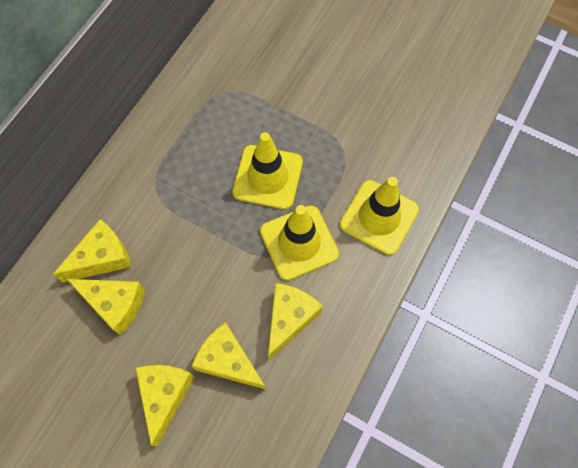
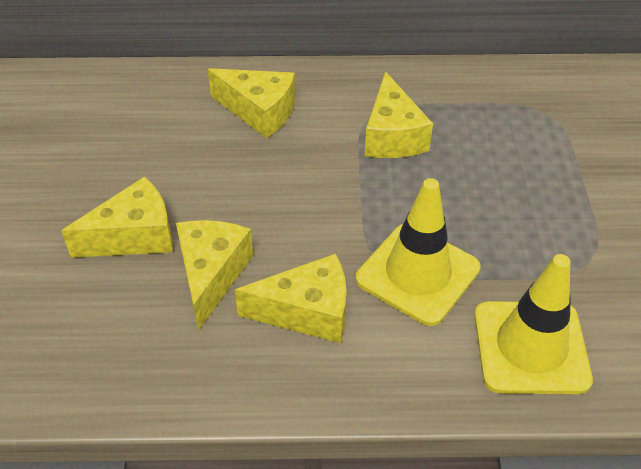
camera: 60 degrees right, 20 degrees down
(115, 304) = (214, 145): yellow cheese -> yellow cheese (392, 136)
(268, 177) = (477, 202): yellow traffic cone -> none

